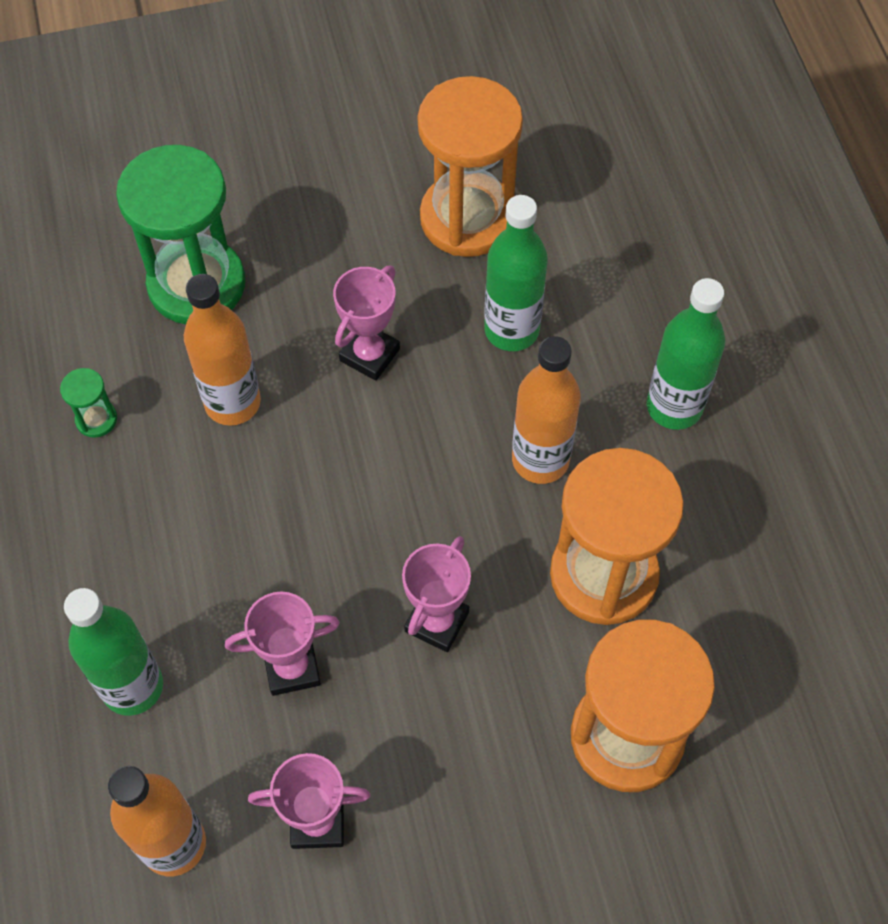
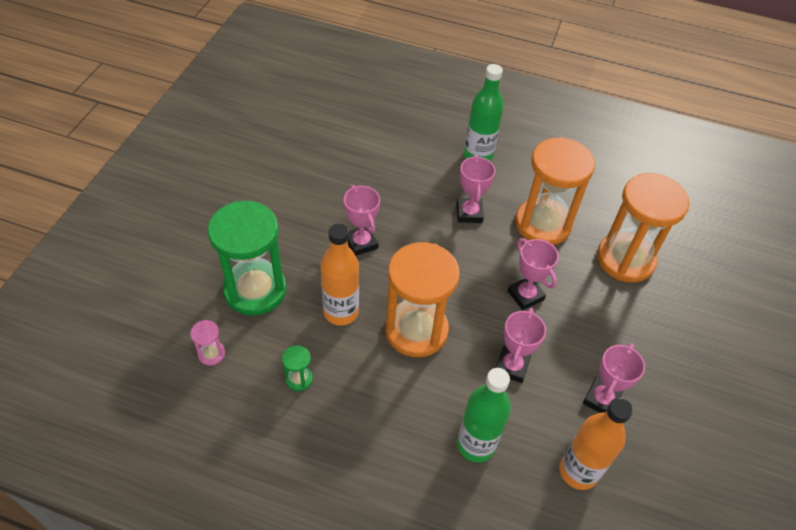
camera: 60 degrees left, 10 degrees down
(69, 303) = (211, 354): none -> pink hourglass
(467, 218) = (319, 167): orange hourglass -> orange hourglass (416, 330)
(511, 330) = (393, 186): green bottle -> none
(540, 460) = (469, 213): orange bottle -> pink trophy

